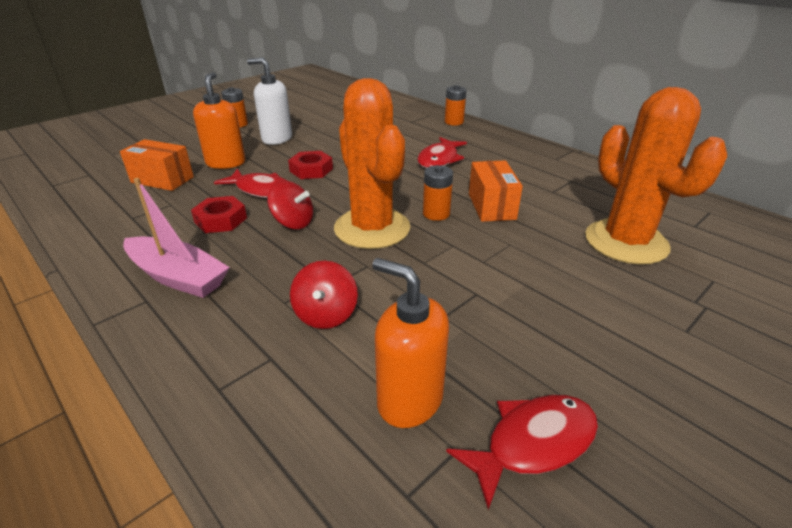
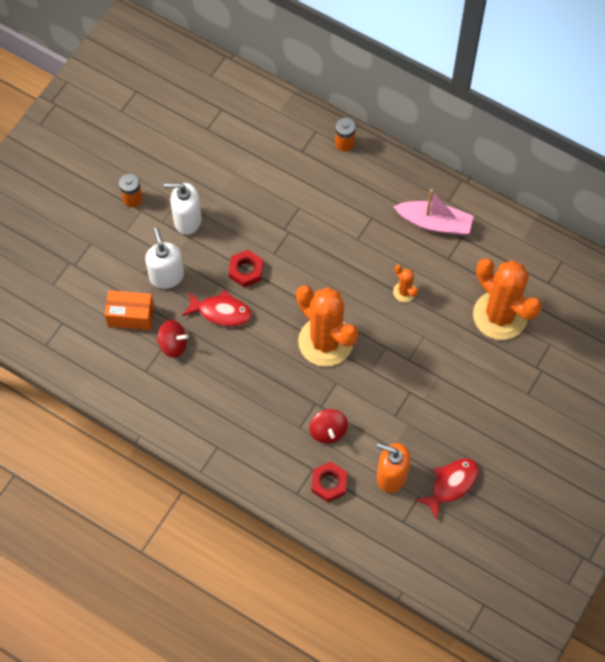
camera: 15 degrees left, 30 degrees up
(178, 277) = (222, 423): pink boat -> pink boat (434, 223)
(221, 220) = (213, 358): red nut -> red nut (329, 483)
(226, 163) = (166, 276): orange soap dispenser -> white soap dispenser
(293, 222) = (267, 348): red spinning top -> red spinning top (173, 344)
(436, 214) = (366, 312): orange battery -> none
(439, 159) = (348, 226): red fish -> none
(491, 206) = (404, 292): orange box -> orange cactus

